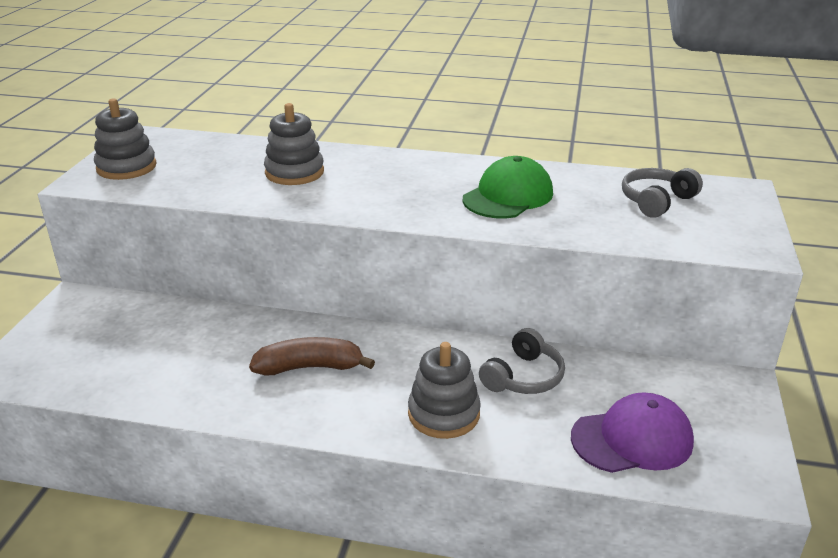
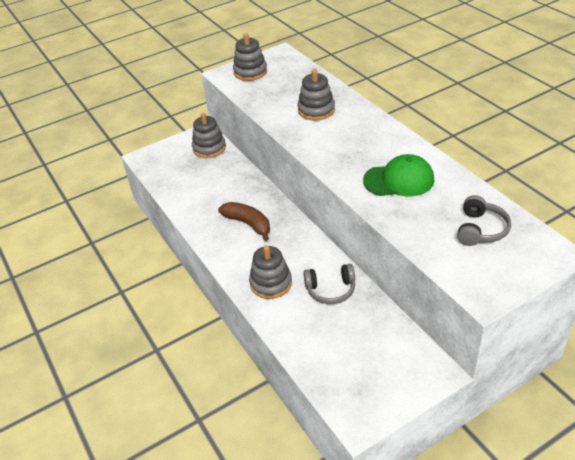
camera: 50 degrees right, 10 degrees up
(112, 311) = (209, 148): none -> grey stacking toy
(632, 439) = (334, 355): purple cap -> none
(656, 201) = (480, 230): grey headphones -> grey headphones turned 105 degrees clockwise

